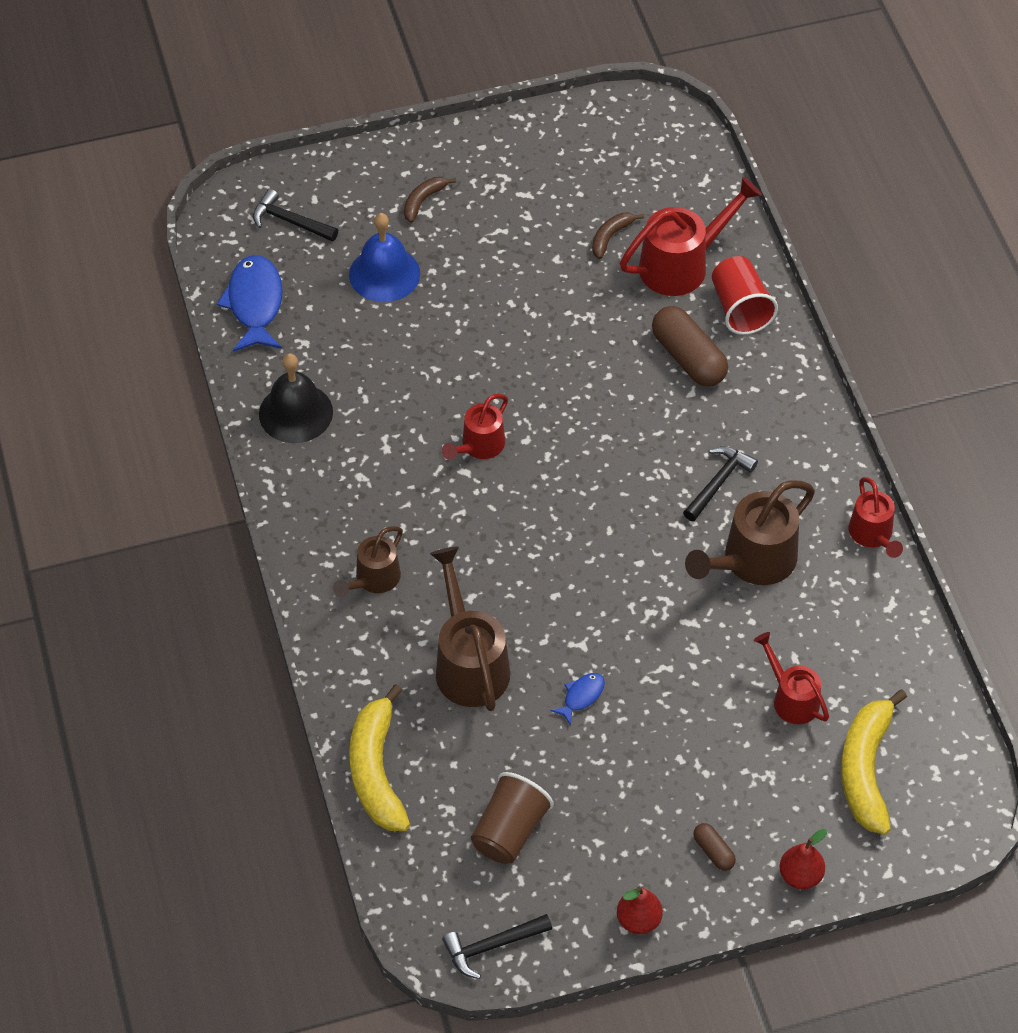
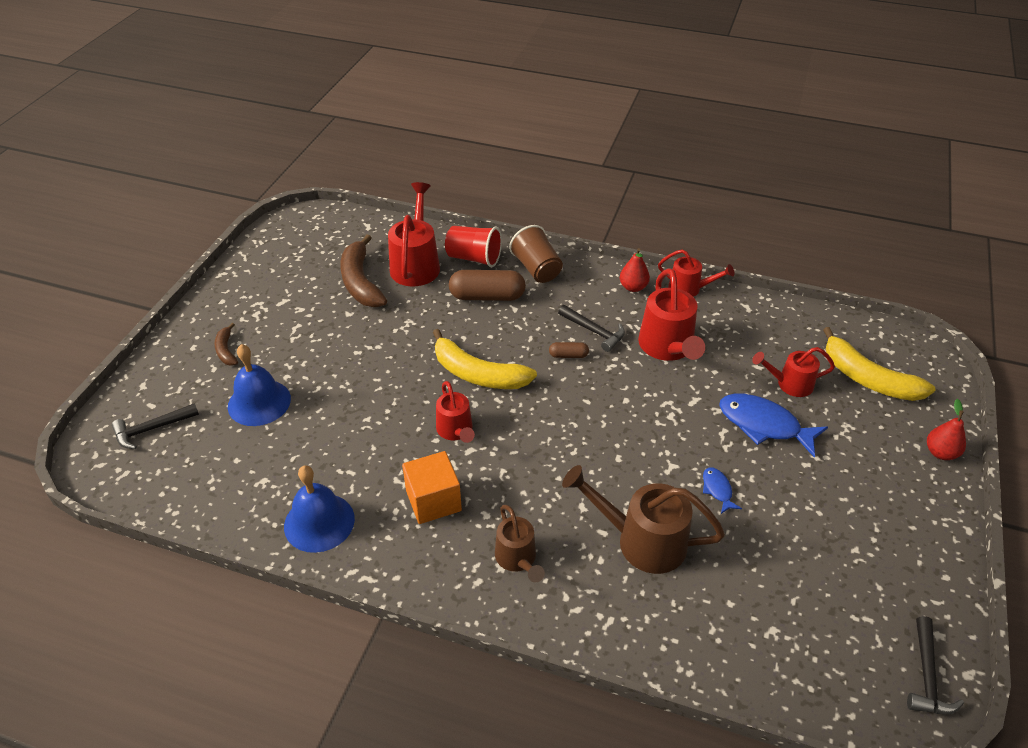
camera: 55 degrees left, 10 degrees down
(255, 304) = (195, 491): blue fish -> blue fish (764, 425)
(295, 413) = (319, 522): black bell -> blue bell
(376, 771) = (704, 662): yellow banana -> yellow banana (478, 374)
(385, 480) = (433, 500): none -> orange cube
(509, 831) = (817, 601): brown cup -> brown cup (537, 269)
(611, 237) = (360, 282): brown banana -> brown banana, size x1.97
(638, 920) = (941, 563): red pear -> red pear (633, 287)
(713, 851) = (897, 487): brown capsule -> brown capsule (568, 355)
(718, 482) = (594, 331): black hammer -> black hammer turned 150 degrees clockwise
(751, 562) = (668, 348): brown watering can -> red watering can

